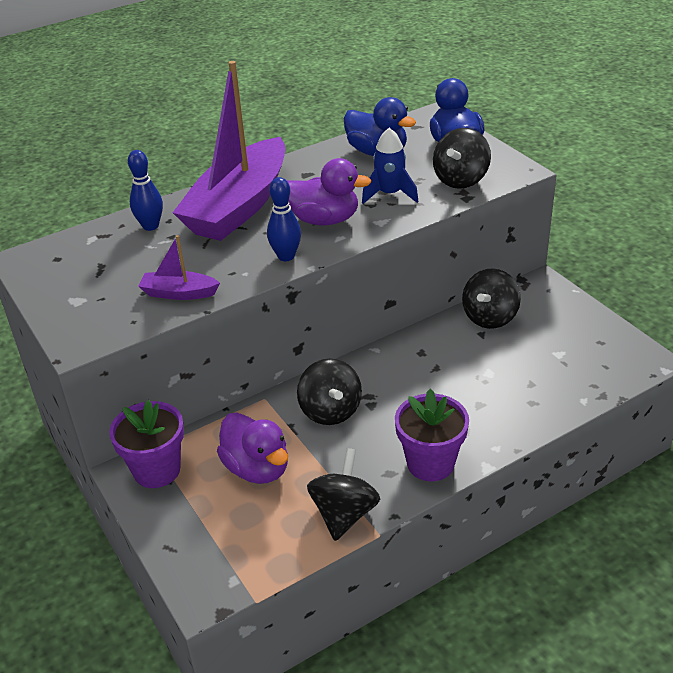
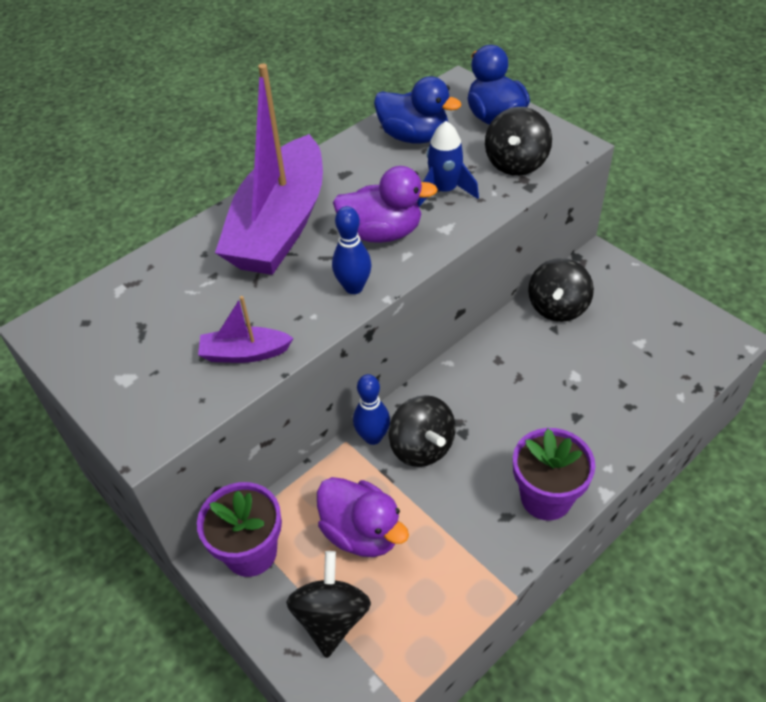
camera: 10 degrees left, 10 degrees up
(150, 226) = (185, 264): blue bowling pin -> blue bowling pin (373, 437)
(344, 514) = (472, 576): black spinning top -> black spinning top (331, 618)

